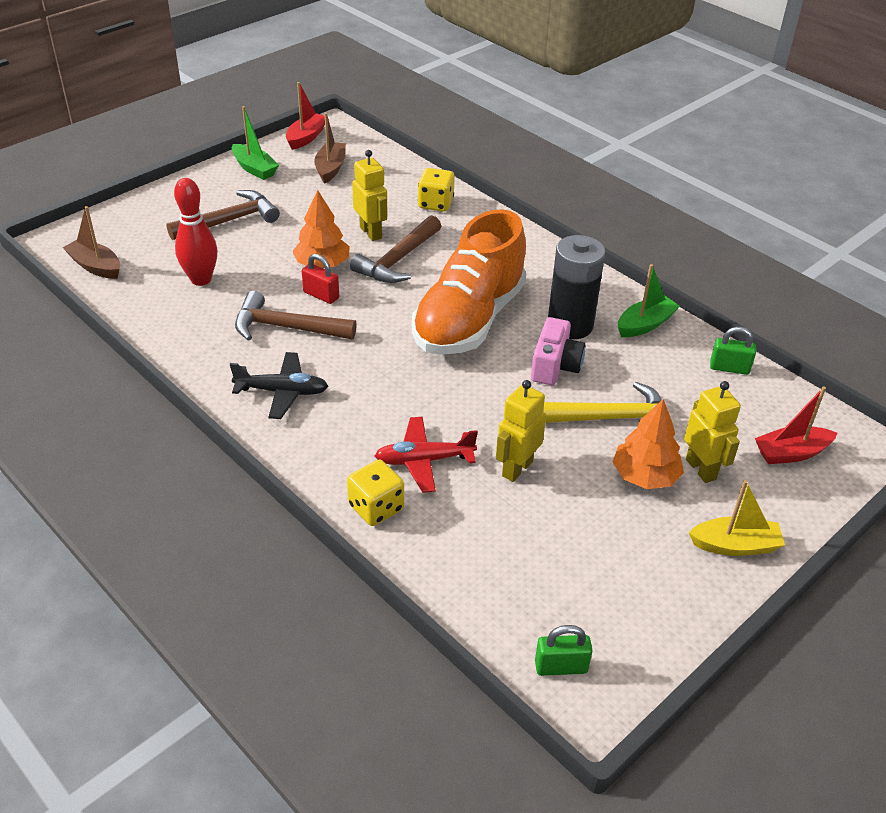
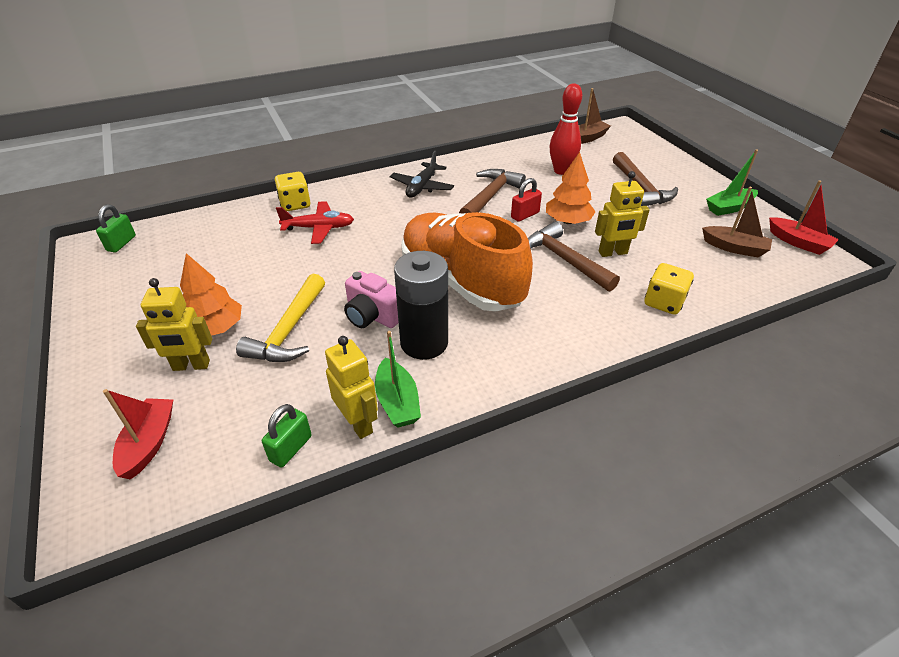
camera: 110 degrees right, 0 degrees up
(424, 460) = (319, 228): red plane -> red plane turned 75 degrees clockwise
(516, 468) = (279, 265): yellow robot -> yellow robot (358, 423)
(735, 545) = (107, 354): yellow boat -> none

